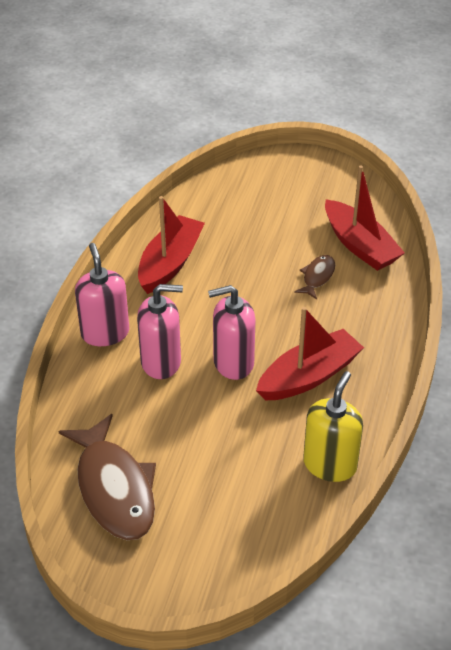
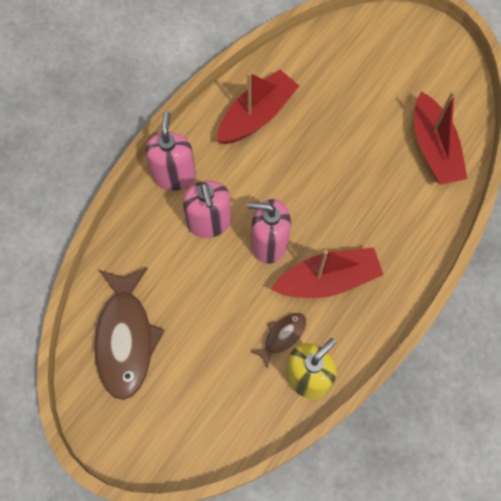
camera: 20 degrees right, 25 degrees up
(161, 362) = (209, 222): pink soap dispenser -> pink soap dispenser turned 60 degrees clockwise
(317, 277) = (380, 172): brown fish -> brown fish (282, 336)

